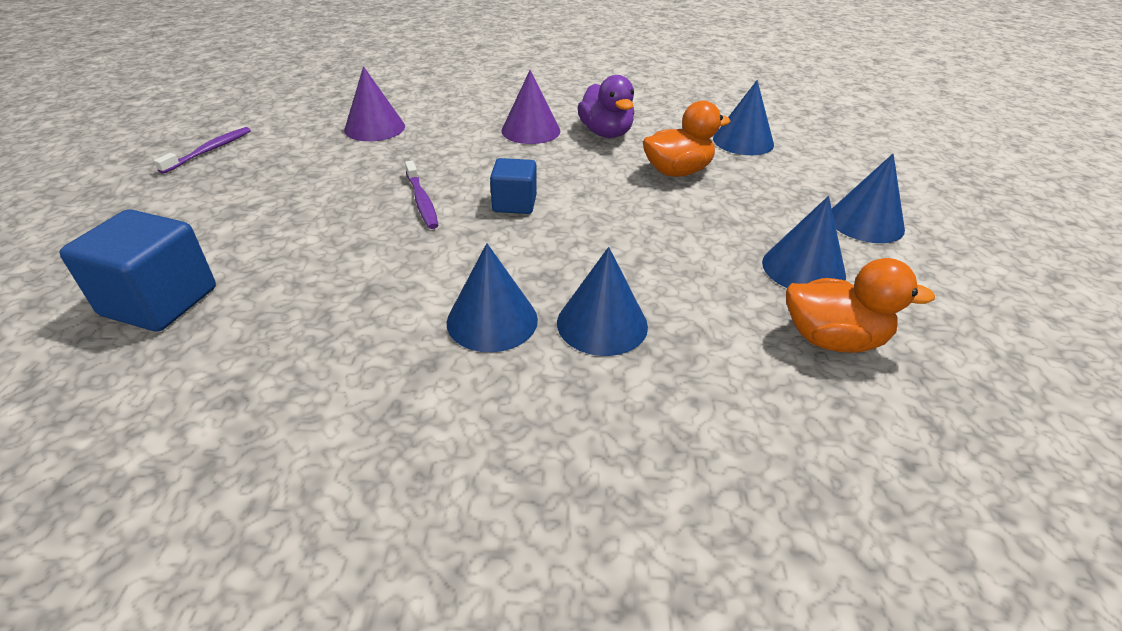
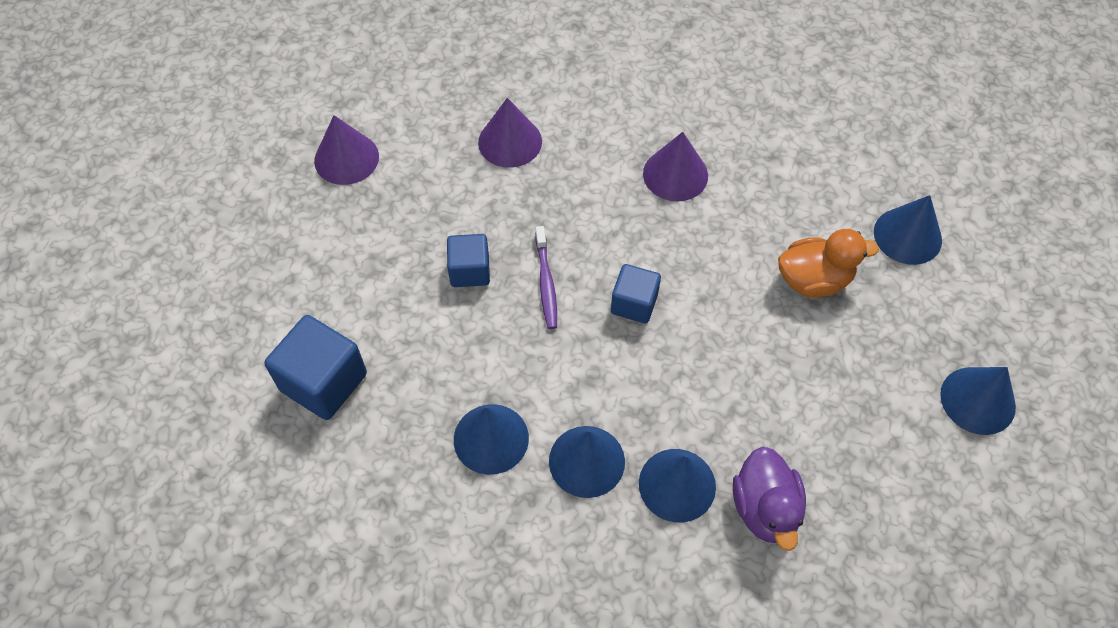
camera: 15 degrees right, 20 degrees up
(210, 150) = (346, 158): purple toothbrush -> purple cone
(340, 202) = (470, 271): none -> blue cube
(606, 133) = (757, 193): purple duck -> purple duck (765, 509)
(803, 269) = (882, 454): blue cone -> blue cone (491, 438)
(832, 339) = (868, 546): orange duck -> none

